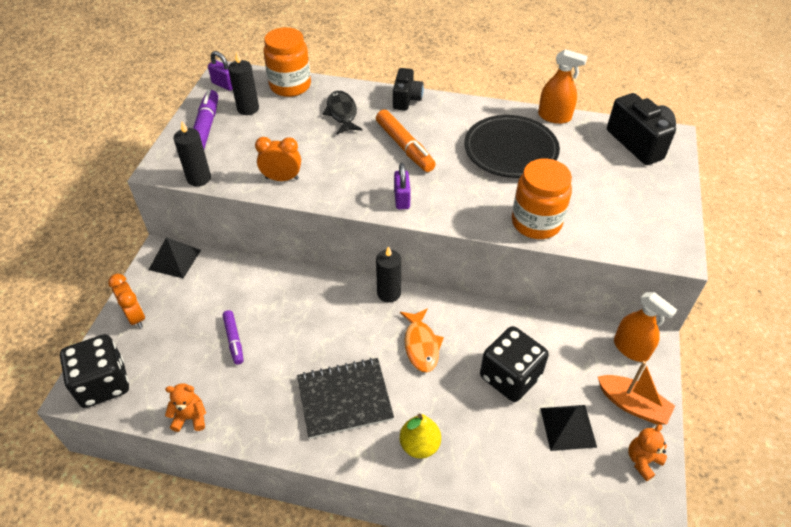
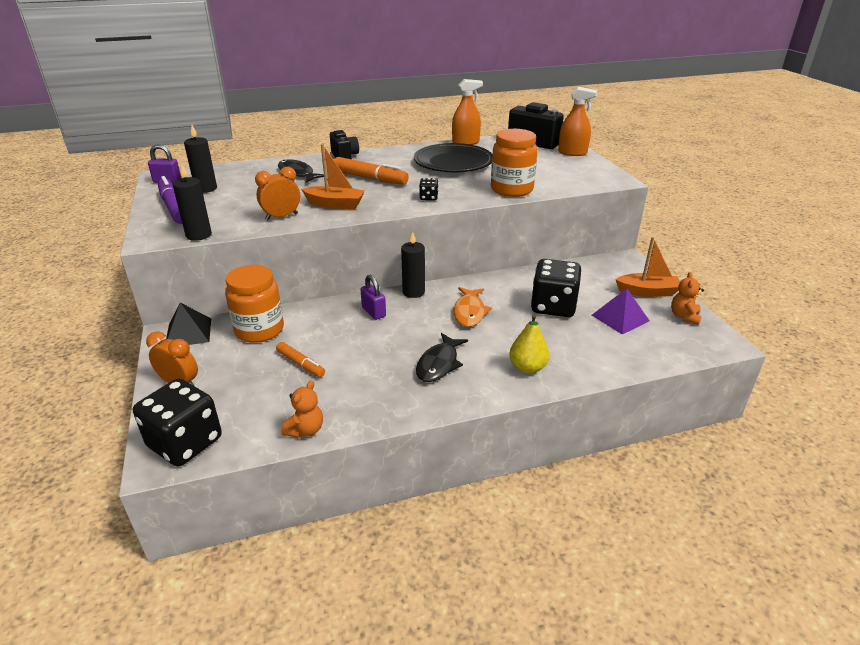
camera: 30 degrees left, 15 degrees down
(190, 417) = (305, 430): orange teddy bear -> orange teddy bear turned 150 degrees clockwise
(234, 340) = (300, 364): purple marker -> orange marker
(290, 86) = (233, 169): orange jar -> orange jar (259, 330)
(341, 178) = (335, 204): none -> orange boat
(344, 399) = (439, 364): black notebook -> black fish
(402, 199) = (398, 203): purple padlock -> purple padlock (374, 312)
(421, 345) = (469, 312): orange fish -> orange fish turned 45 degrees clockwise
(437, 202) = (428, 198): none -> black dice
(568, 427) = (620, 318): black pyramid -> purple pyramid
(631, 349) = (616, 265): orange spray bottle -> orange spray bottle (572, 153)

